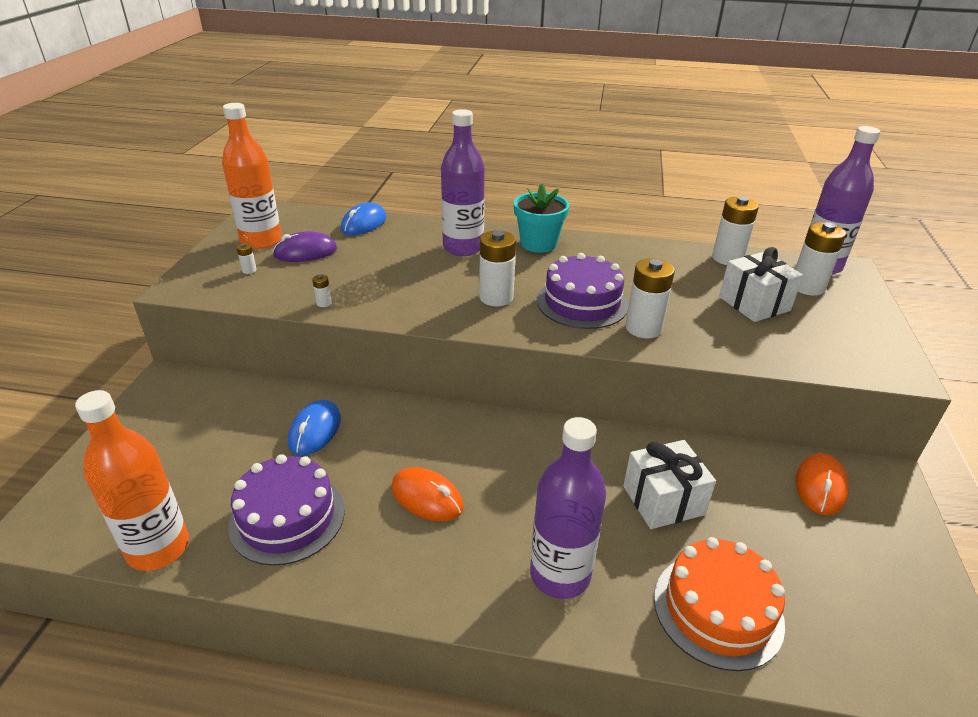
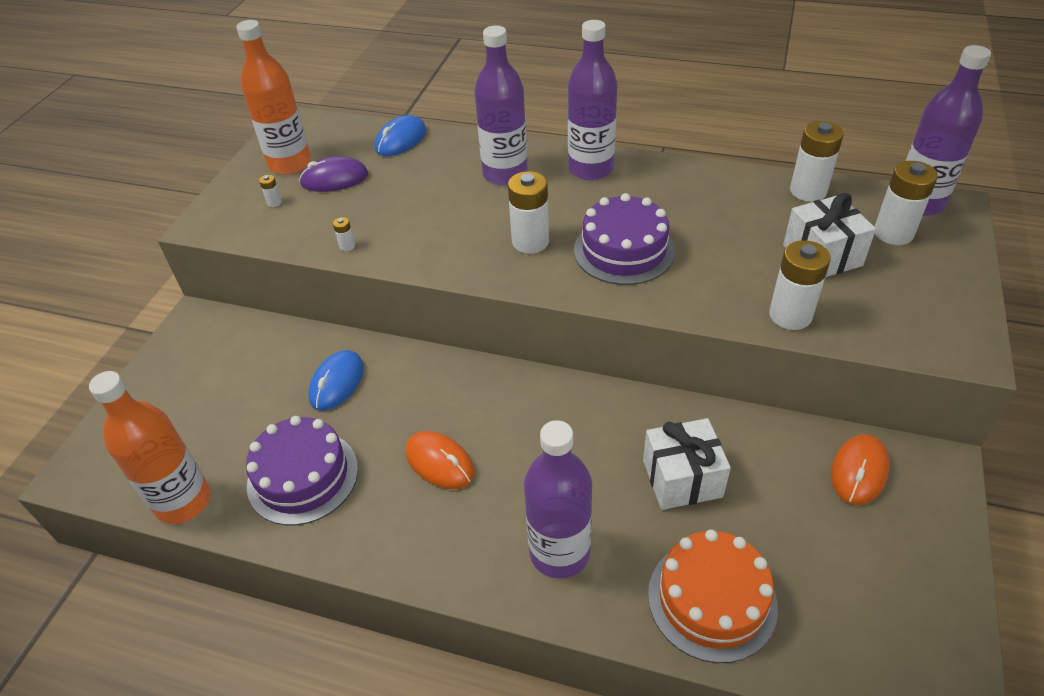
camera: 10 degrees right, 10 degrees up
(538, 244) = (591, 169): turquoise flower pot -> purple bottle
(643, 328) = (685, 286): white battery -> white battery (790, 315)

